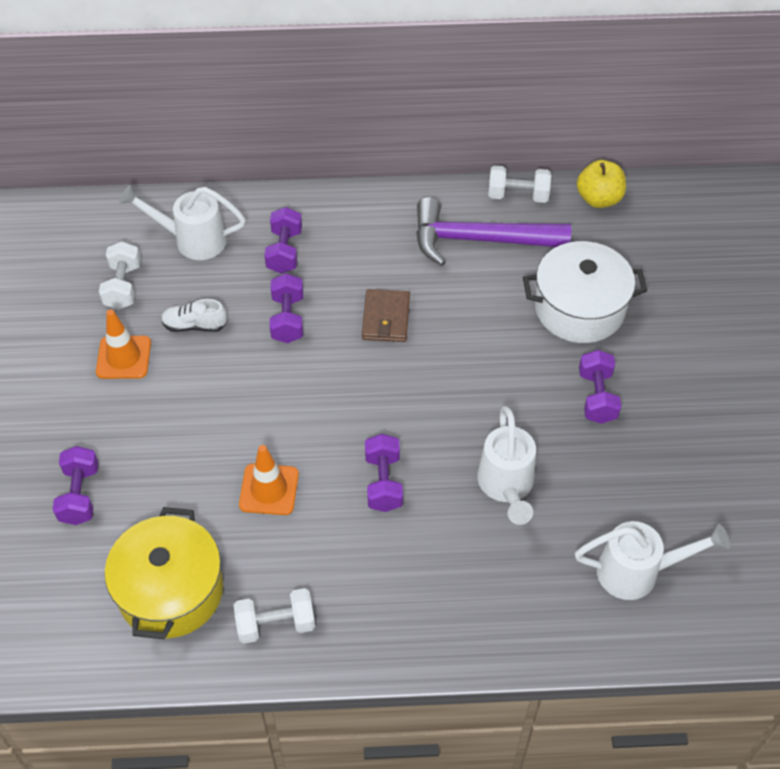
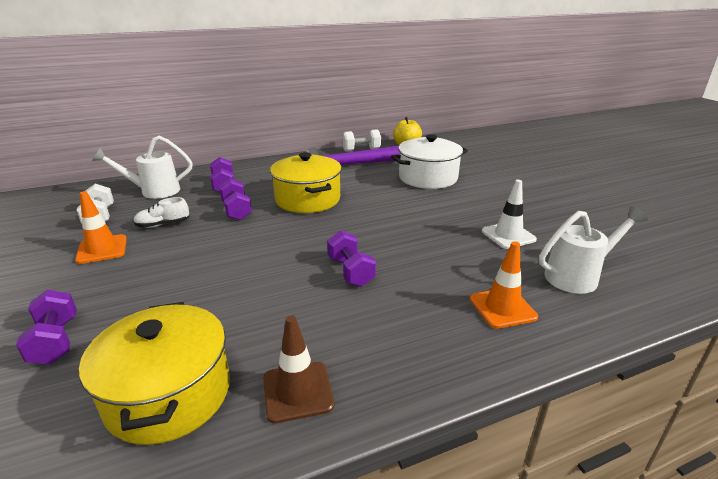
camera: 20 degrees left, 25 degrees down
(269, 489) = (253, 296): orange traffic cone -> orange traffic cone (502, 308)
(276, 624) = (297, 391): white dumbbell -> brown traffic cone
(386, 318) = (307, 199): brown wallet -> yellow pot
(506, 486) = (445, 254): white watering can -> none
(597, 397) = (469, 206): purple dumbbell -> none
(607, 475) = (508, 235): none -> white traffic cone

